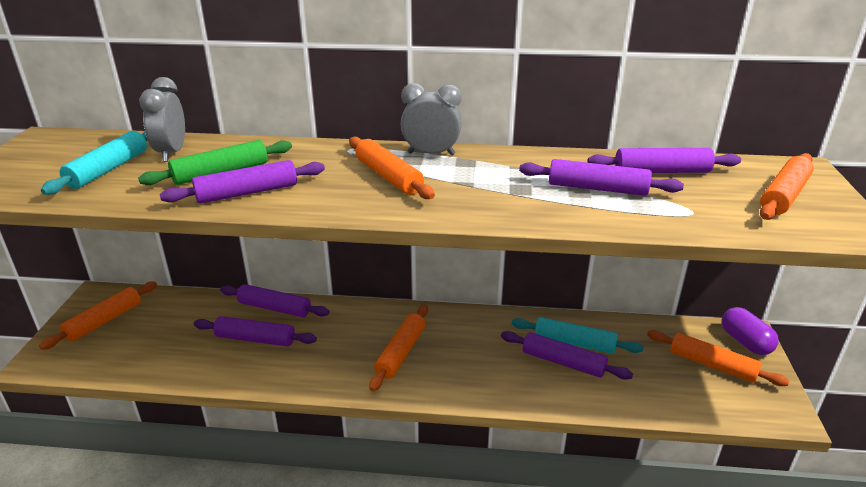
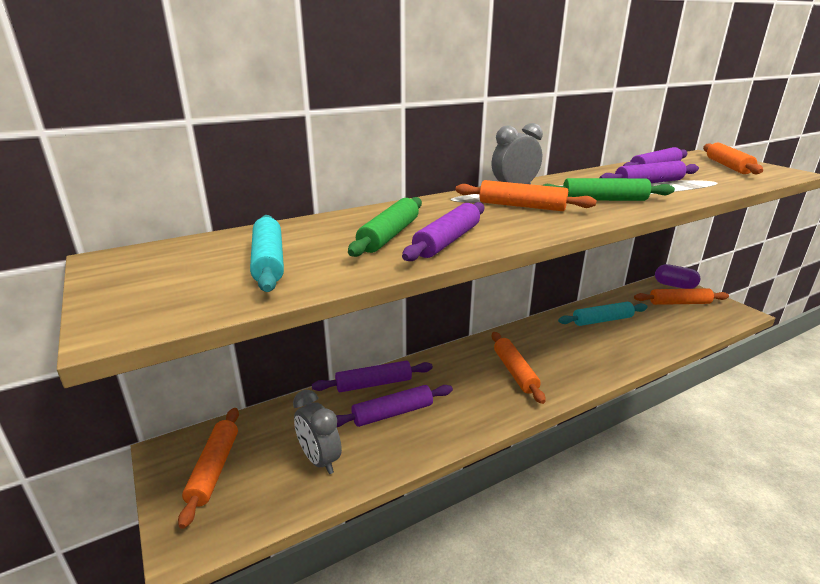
camera: 35 degrees left, 5 degrees down
(172, 153) = (305, 235): grey clock -> grey clock (319, 460)
(486, 194) = (604, 200): none -> green rolling pin
(563, 362) = (613, 333): purple rolling pin -> none

